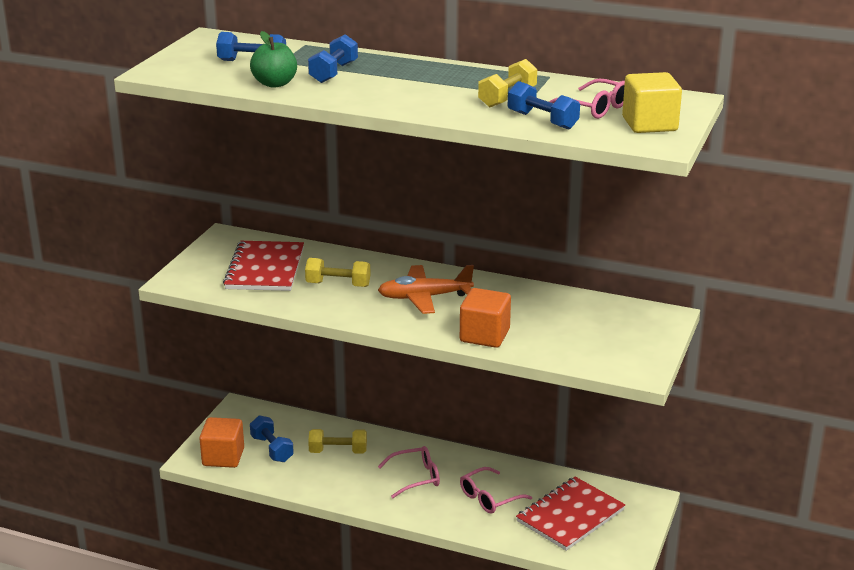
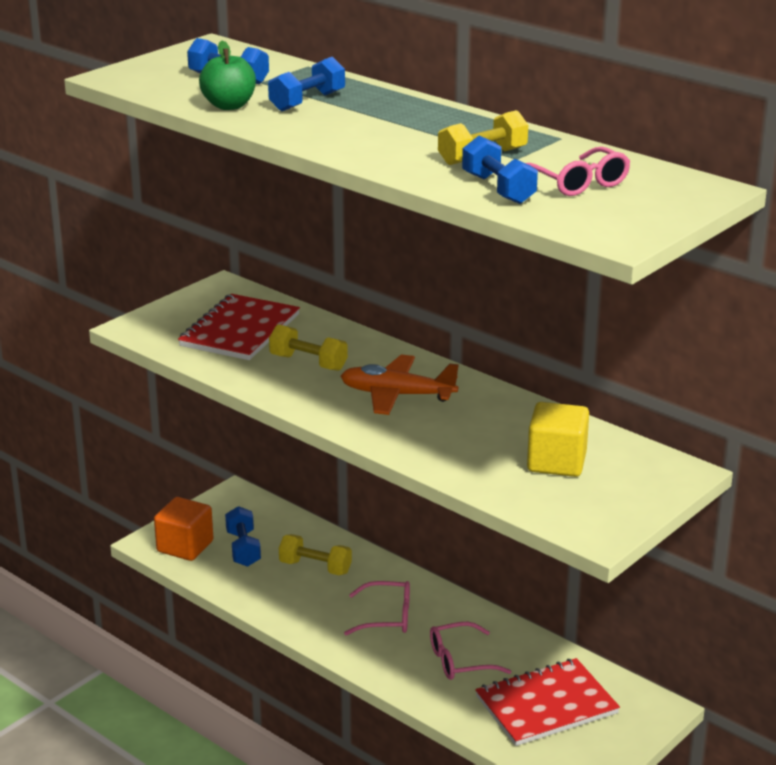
camera: 20 degrees right, 0 degrees up
(484, 335) = (436, 453): orange cube -> none
(649, 124) = (629, 212): yellow cube -> yellow cube (556, 462)

